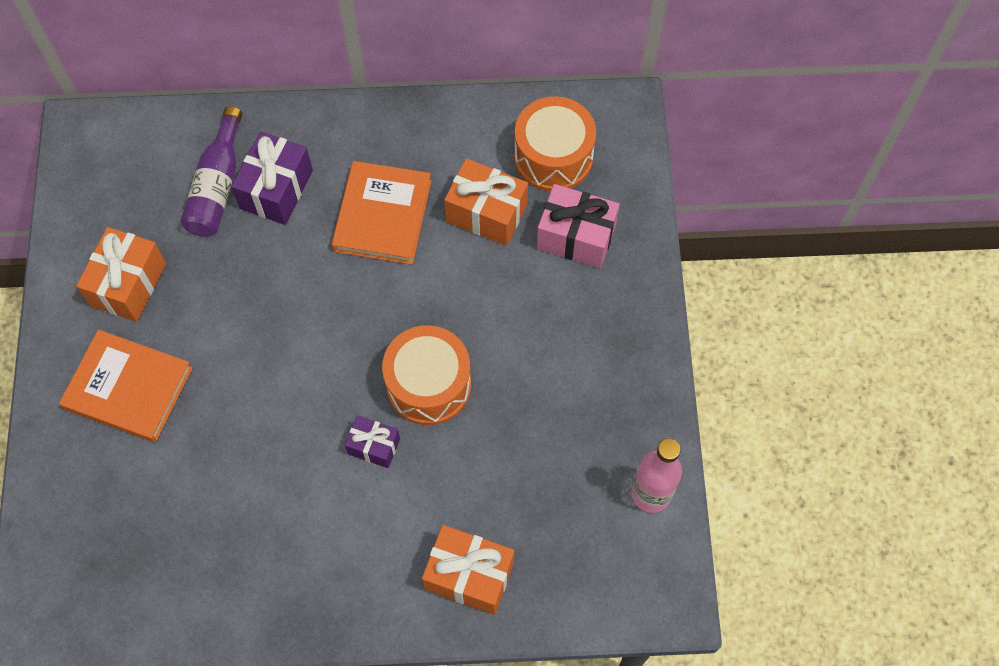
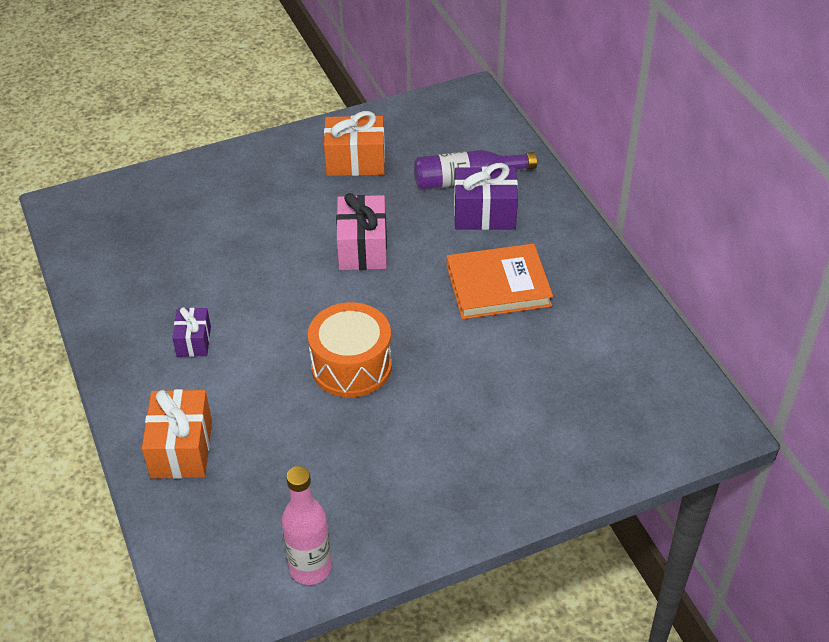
camera: 70 degrees right, 20 degrees down
(128, 388) = (269, 190): orange book -> none
(374, 446) = (278, 347): purple gift -> purple gift (194, 341)
(486, 213) = (542, 354): orange gift -> none
(553, 156) = (631, 385): orange drum -> none
(576, 237) = (555, 428): pink gift -> pink gift (362, 248)

